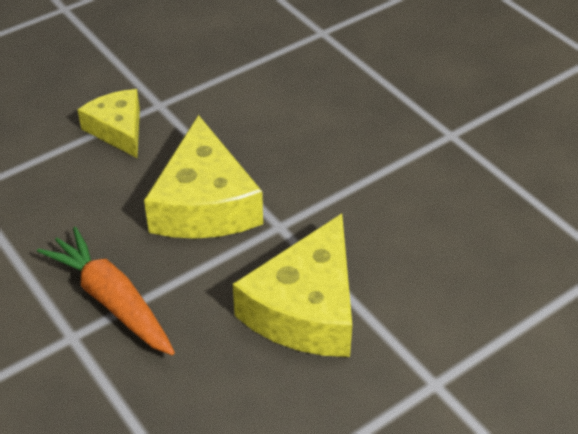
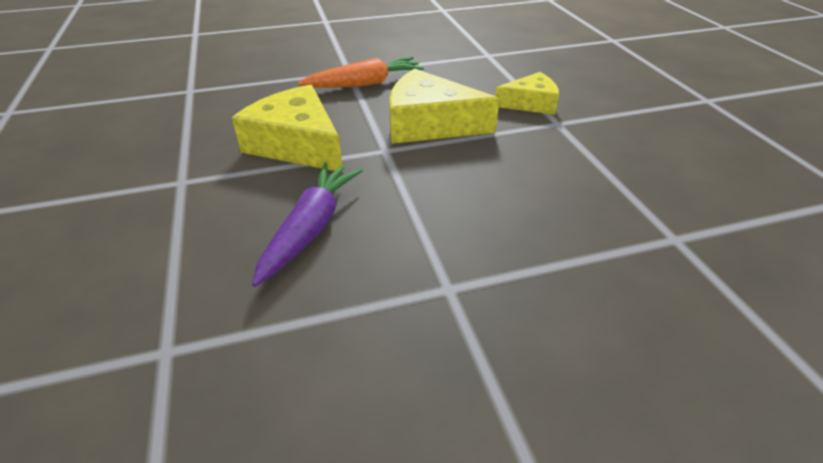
camera: 110 degrees right, 5 degrees down
(437, 236) = (311, 228): none -> purple carrot

